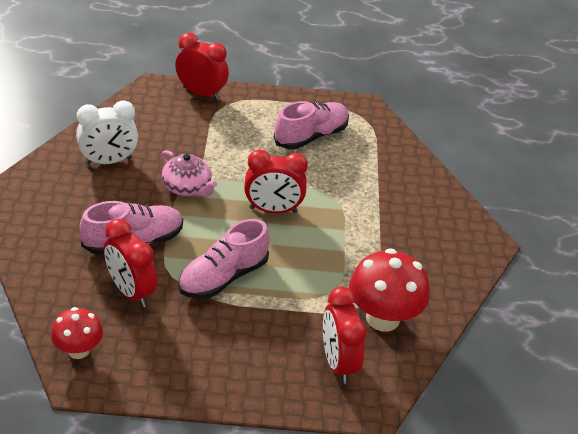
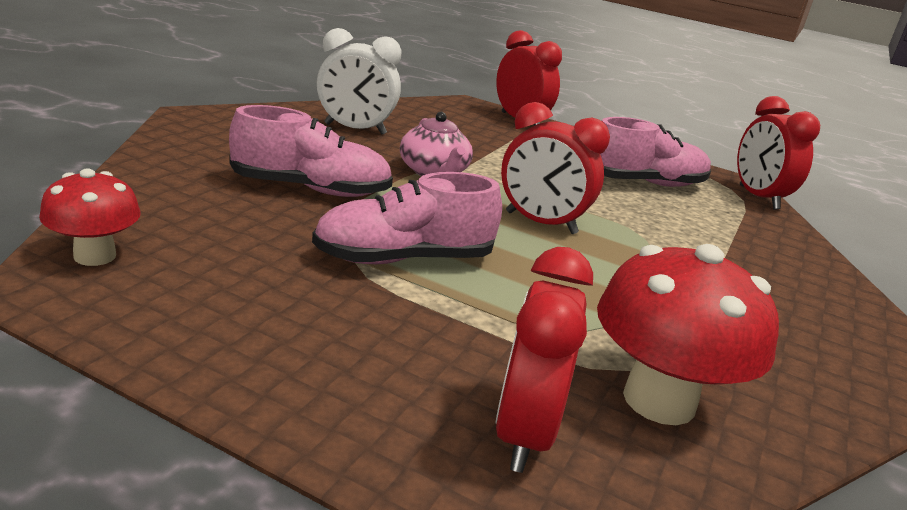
camera: 25 degrees right, 15 degrees down
(131, 291) = (249, 228): red clock -> red clock (758, 197)

